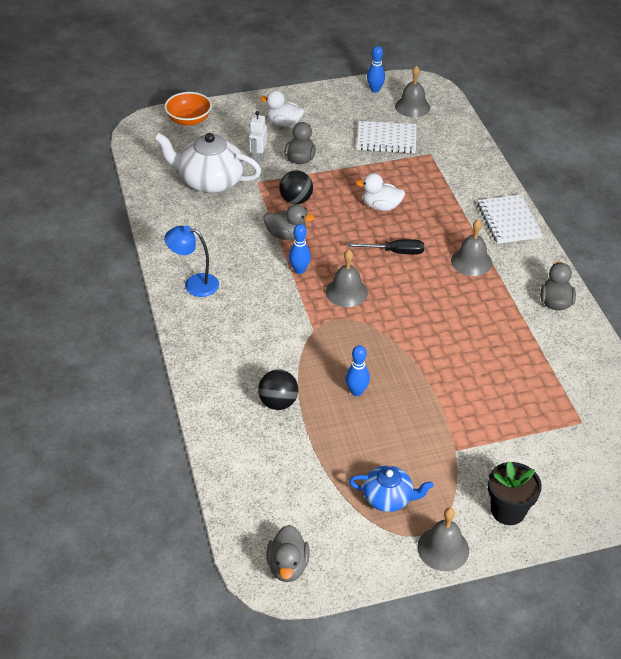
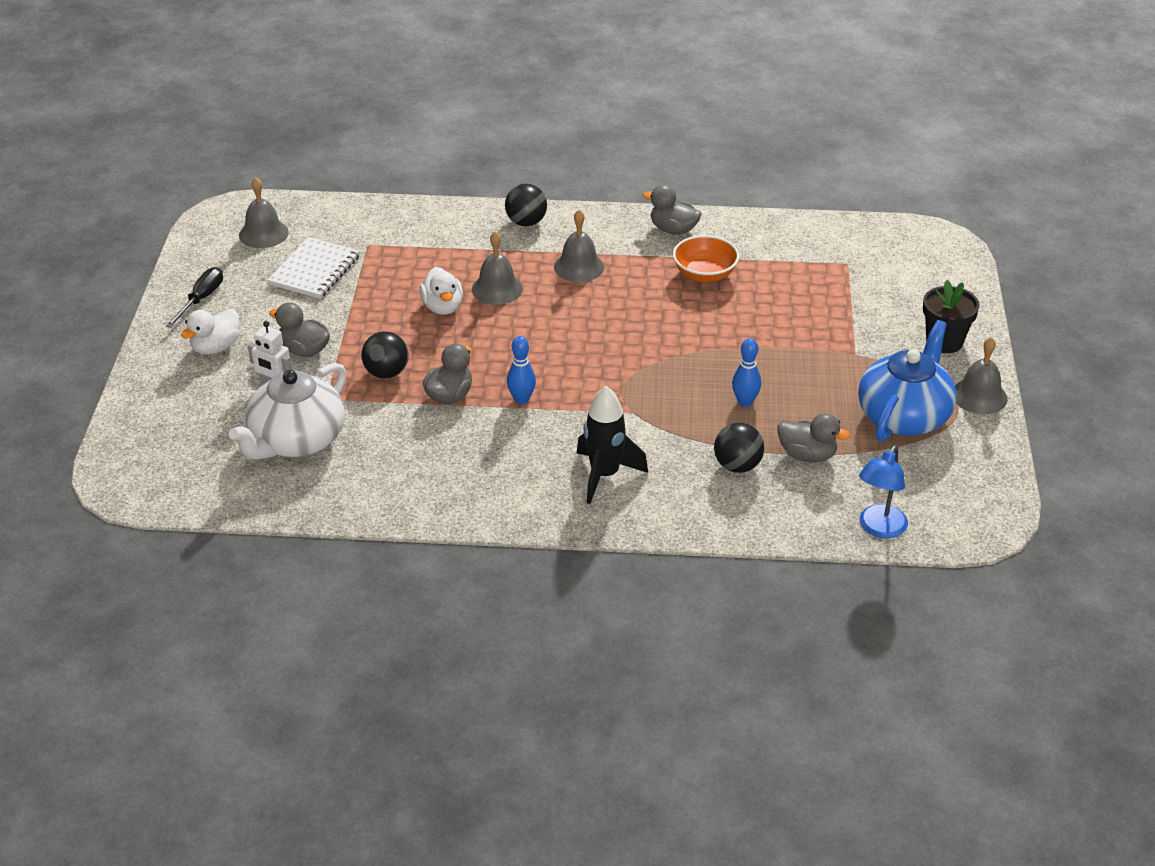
camera: 70 degrees left, 5 degrees down
(189, 120) = (140, 434): orange bowl -> orange bowl (704, 274)
(194, 284) = (498, 495): blue lamp -> blue lamp (879, 528)
(236, 331) = (604, 475): none -> black rocket
(288, 566) = (973, 509): grey duck -> grey duck (807, 455)
(346, 292) = (580, 371): grey bell -> grey bell (497, 289)
(375, 90) = (203, 254): blue bowling pin -> none
(381, 206) = (442, 307): white duck -> white duck turned 45 degrees counterclockwise
(388, 498) = (904, 416): blue teapot -> blue teapot, size x1.72
(395, 252) = (531, 317): black screwdriver -> black screwdriver (201, 299)
(508, 221) = (526, 222): white notebook -> black ball

